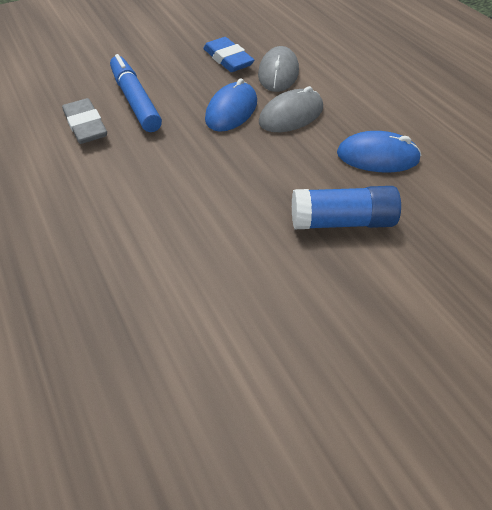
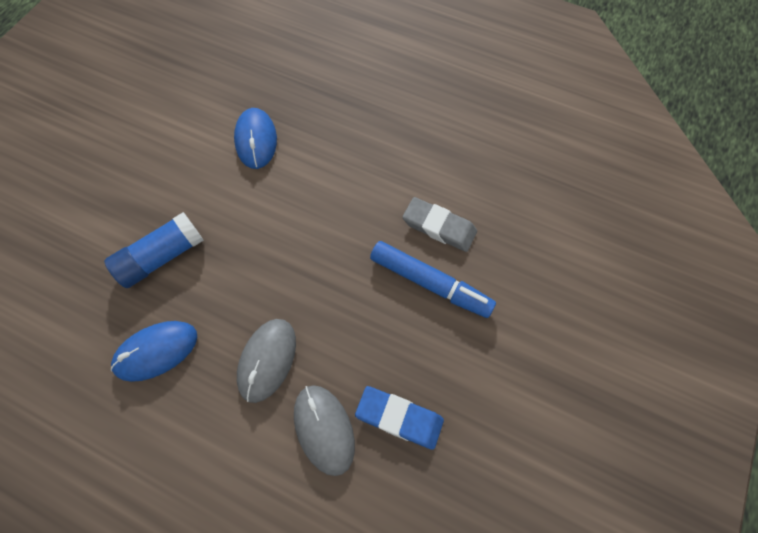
camera: 145 degrees right, 15 degrees up
(231, 110) = (330, 328): blue mouse -> blue mouse (256, 140)

